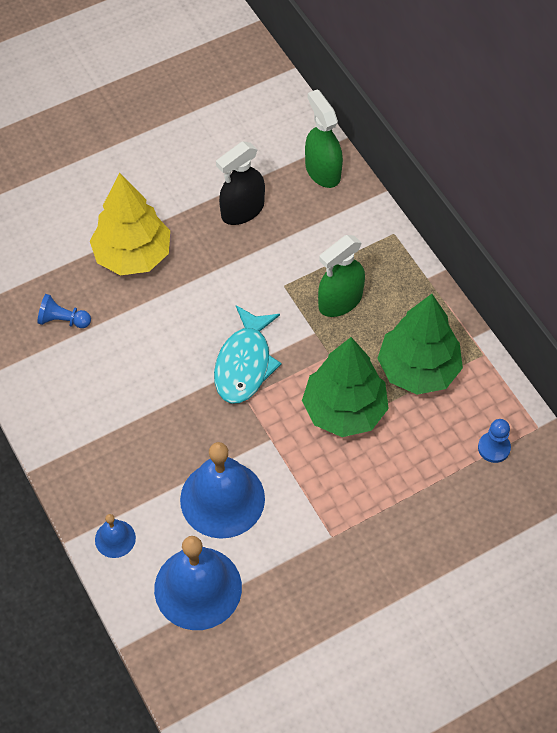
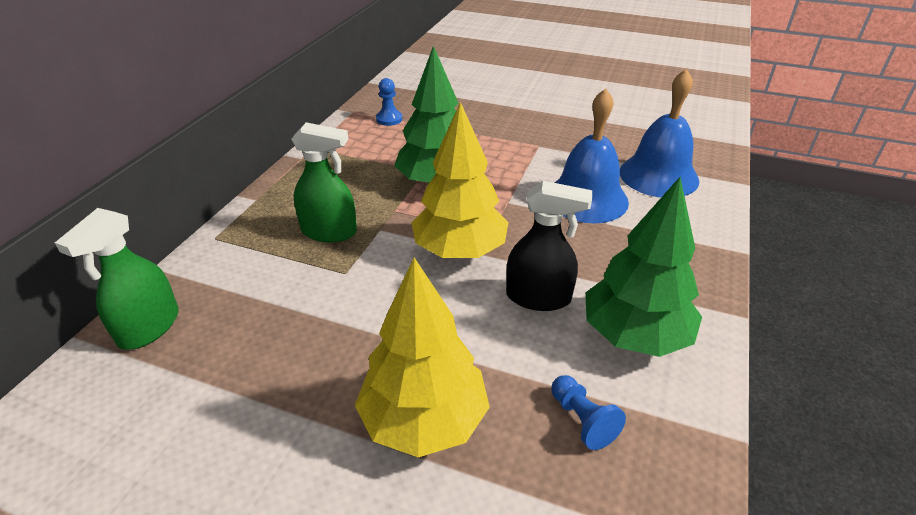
camera: 130 degrees left, 20 degrees down
(115, 538) = (699, 229): blue bell -> none
(242, 210) = (264, 361): black spray bottle -> black spray bottle (538, 297)
(244, 363) = (459, 250): turquoise fish -> yellow tree
(418, 370) = (359, 167): green tree -> green tree (635, 335)

